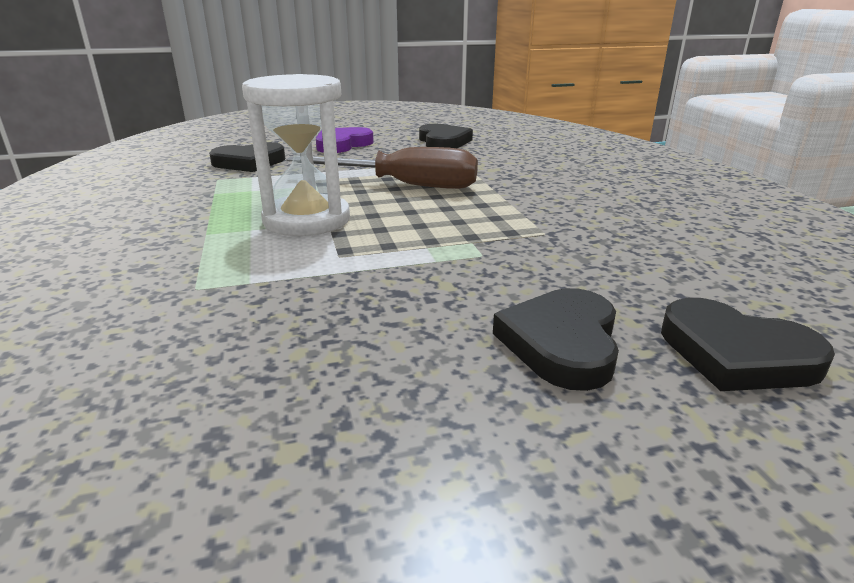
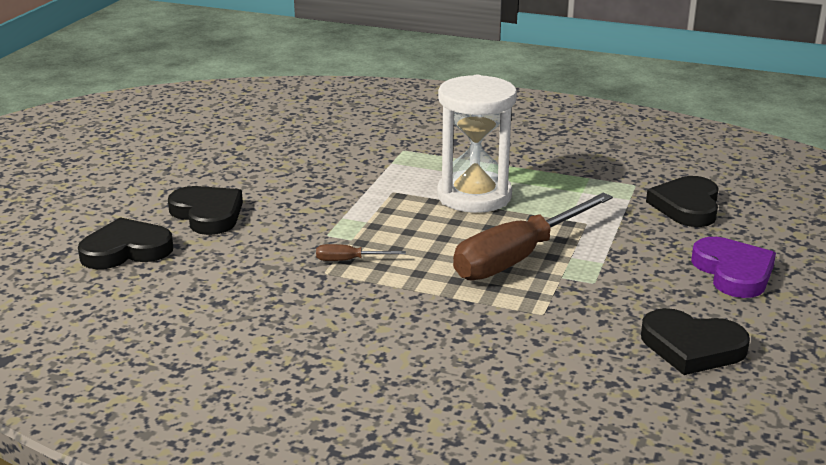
camera: 125 degrees right, 0 degrees up
(509, 231) = (349, 260): none -> brown screwdriver

